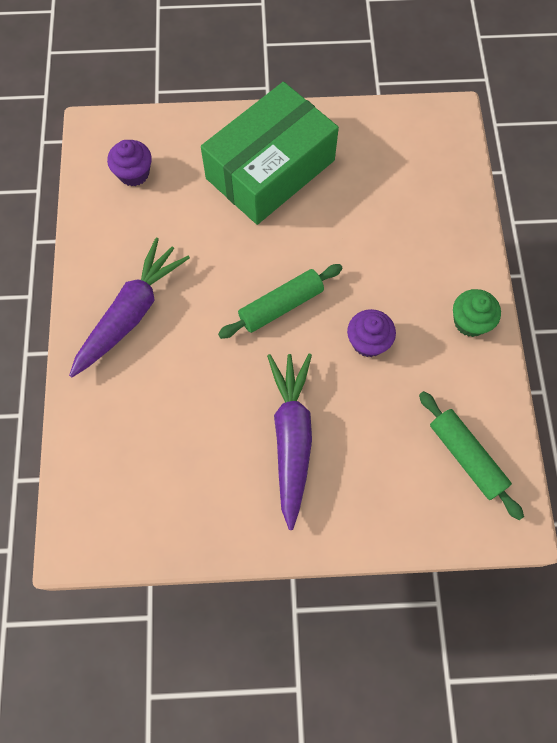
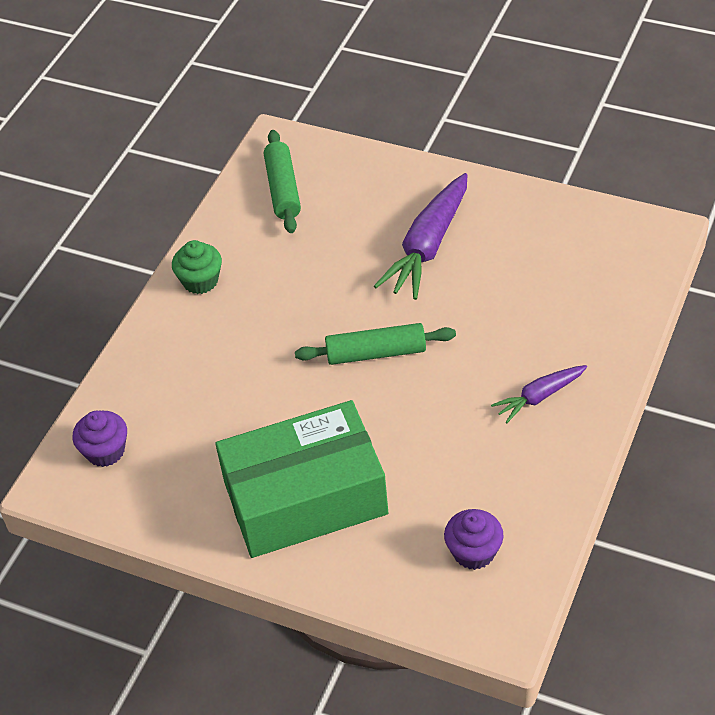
camera: 150 degrees left, 20 degrees down
(131, 314) = (539, 397): purple carrot -> purple carrot, size x0.56
(368, 342) = (309, 295): purple cupcake -> purple cupcake (105, 451)

